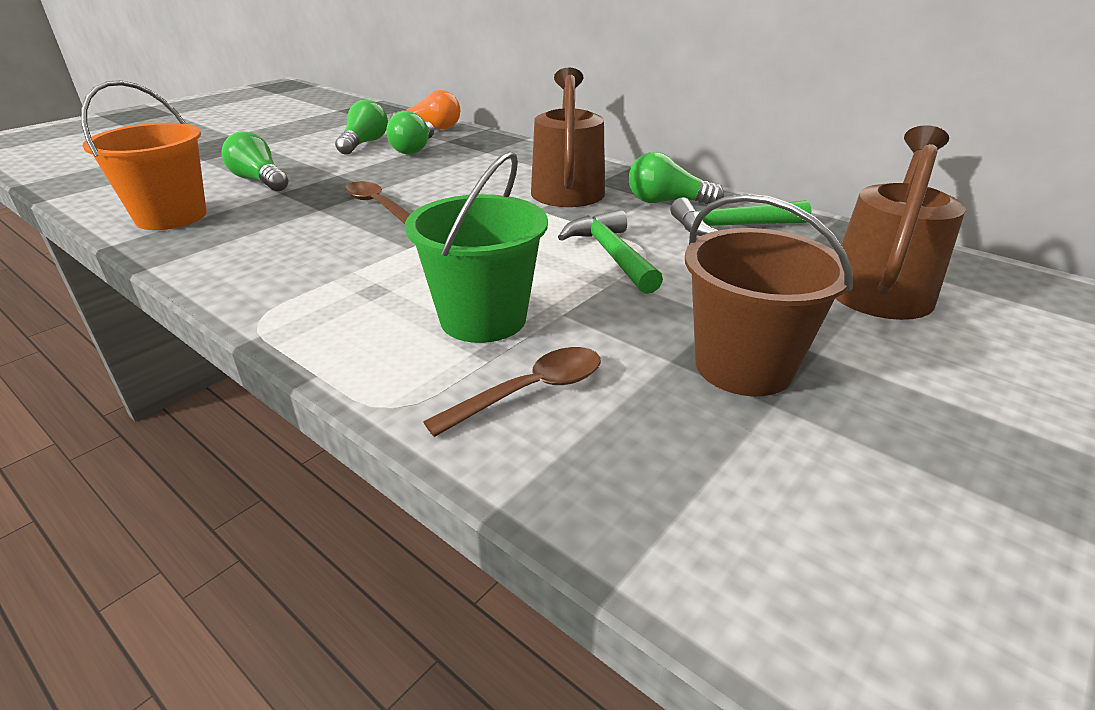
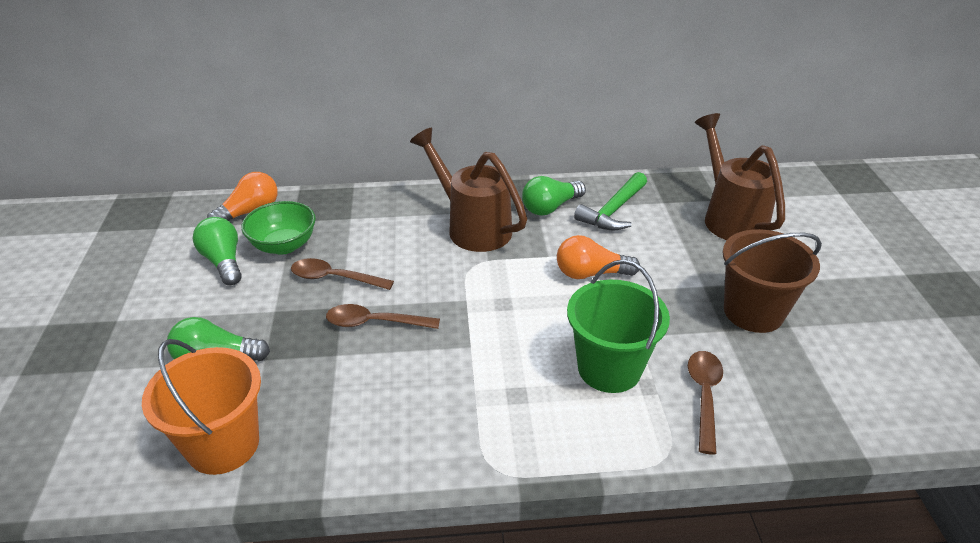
camera: 45 degrees left, 5 degrees up
(407, 175) = (335, 278): none -> brown spoon
(414, 149) = (284, 245): green light bulb -> green bowl
(610, 254) = (590, 273): green hammer -> orange light bulb

